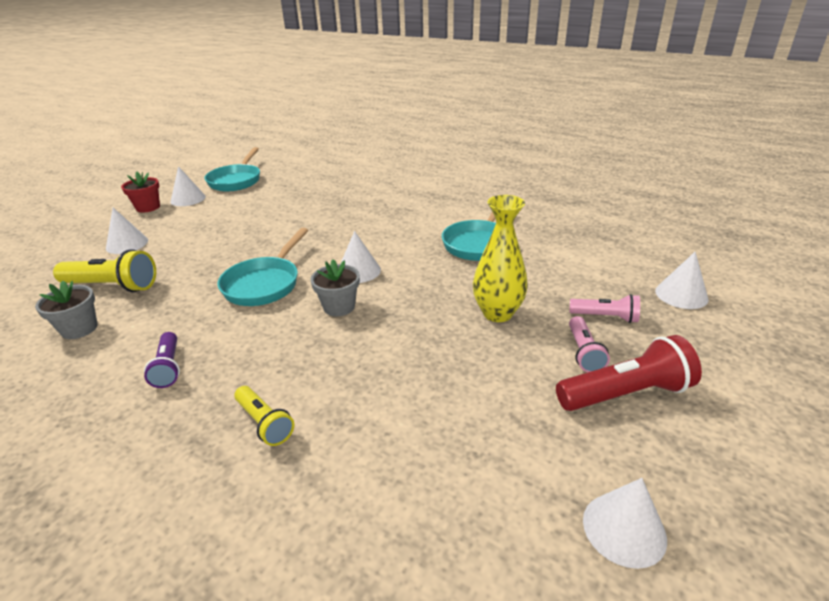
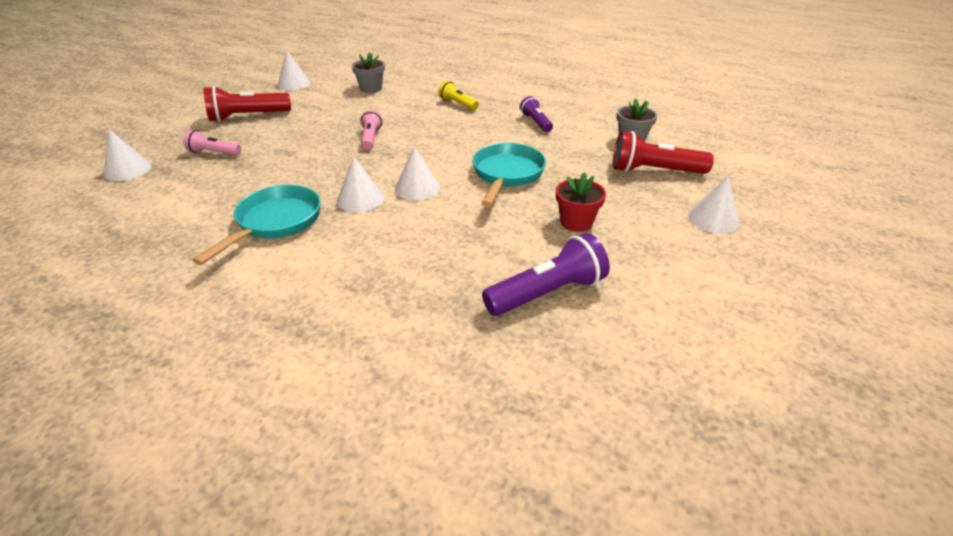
camera: 175 degrees right, 5 degrees up
(113, 286) = (654, 171): yellow flashlight -> red flashlight
(148, 207) = (787, 291): red flower pot -> red flower pot (576, 222)
(188, 199) = (746, 315): white cone -> white cone (360, 199)
(236, 180) = (716, 385): turquoise pan -> none
(289, 207) = (547, 293): none -> purple flashlight
(339, 307) = (430, 157): grey flower pot -> grey flower pot (371, 89)
(497, 313) = (298, 154): yellow vase -> none
(583, 353) = (253, 133): pink flashlight -> pink flashlight (371, 138)

